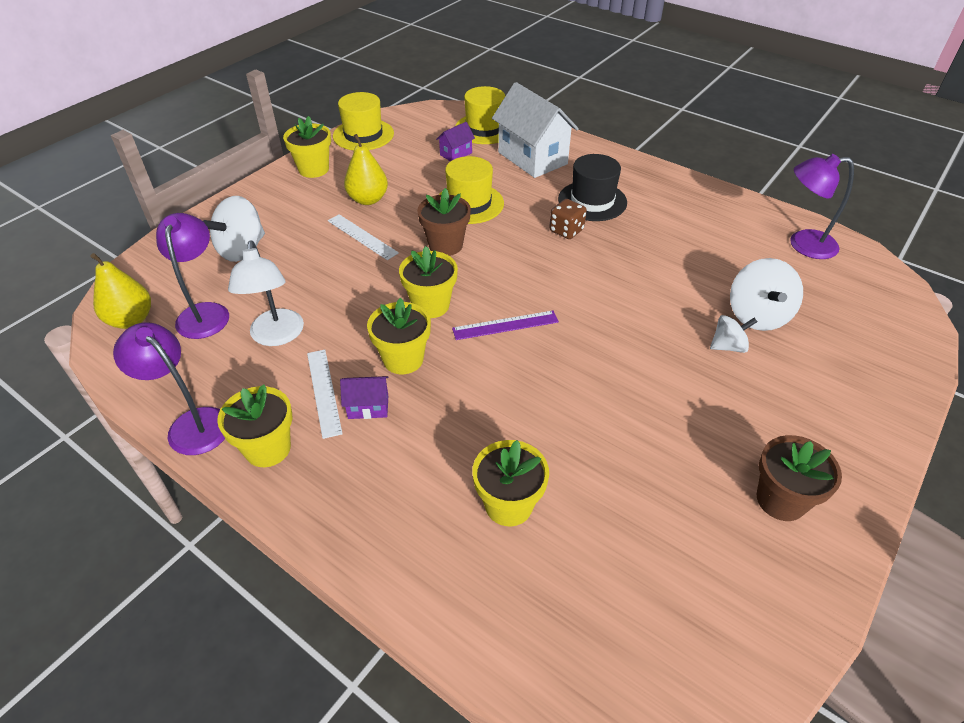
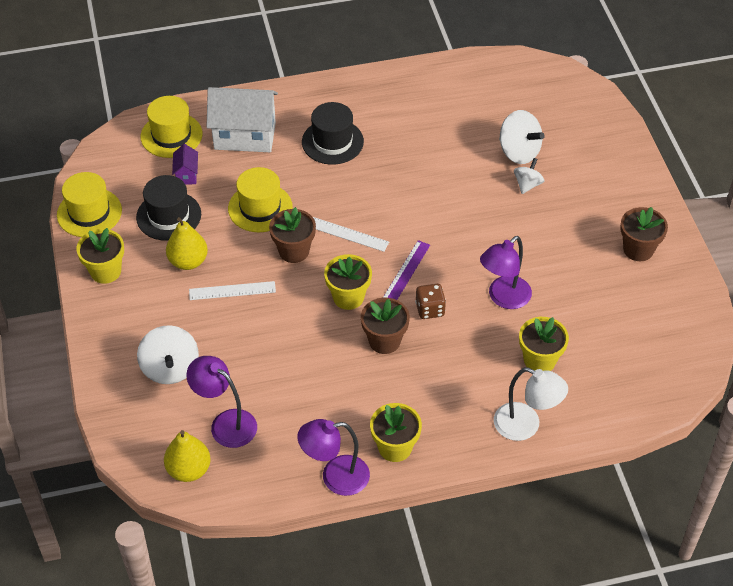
camera: 50 degrees left, 5 degrees up
(277, 336) = (294, 394): white lamp -> white lamp (526, 426)
(324, 392) = (373, 396): white ruler -> white ruler (348, 234)
(368, 407) = (408, 381): purple house -> none
(403, 359) = (384, 341): yellow flower pot -> brown flower pot
(404, 167) = (168, 216): none -> black hat
(566, 230) = (349, 178): brown dice -> brown dice (430, 309)
(803, 244) = (486, 79): purple lamp -> purple lamp (503, 298)

